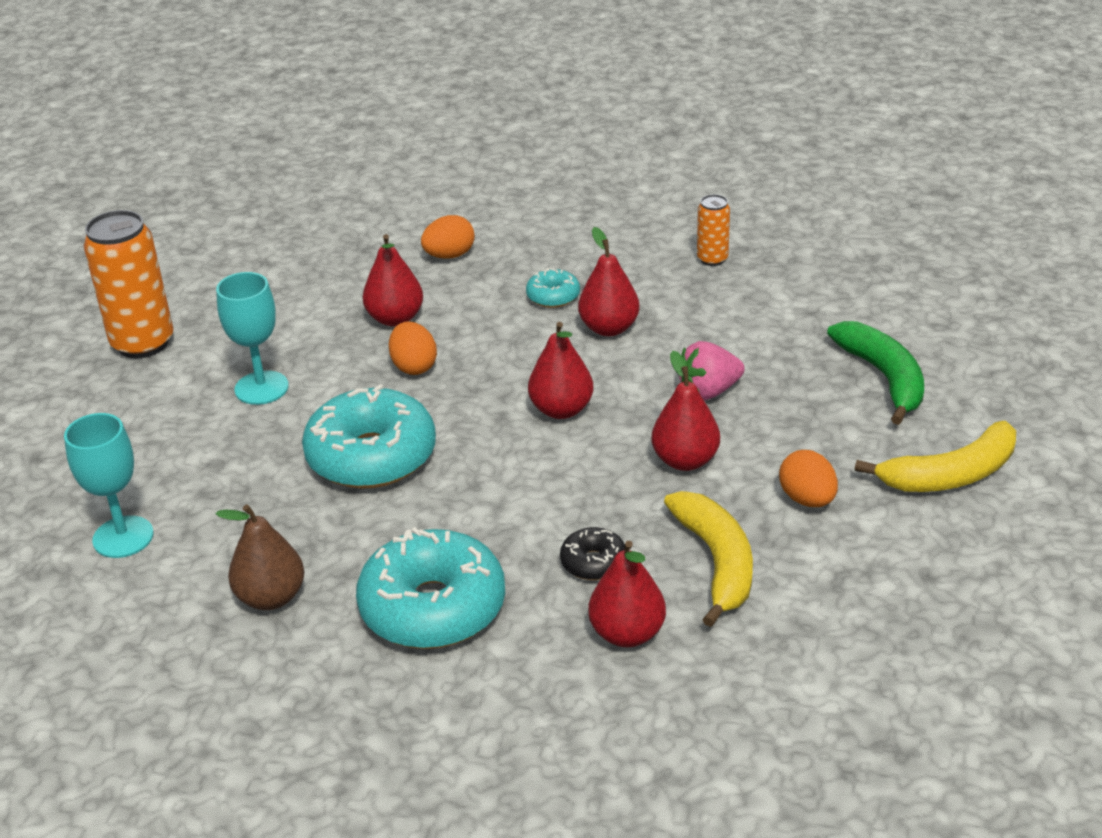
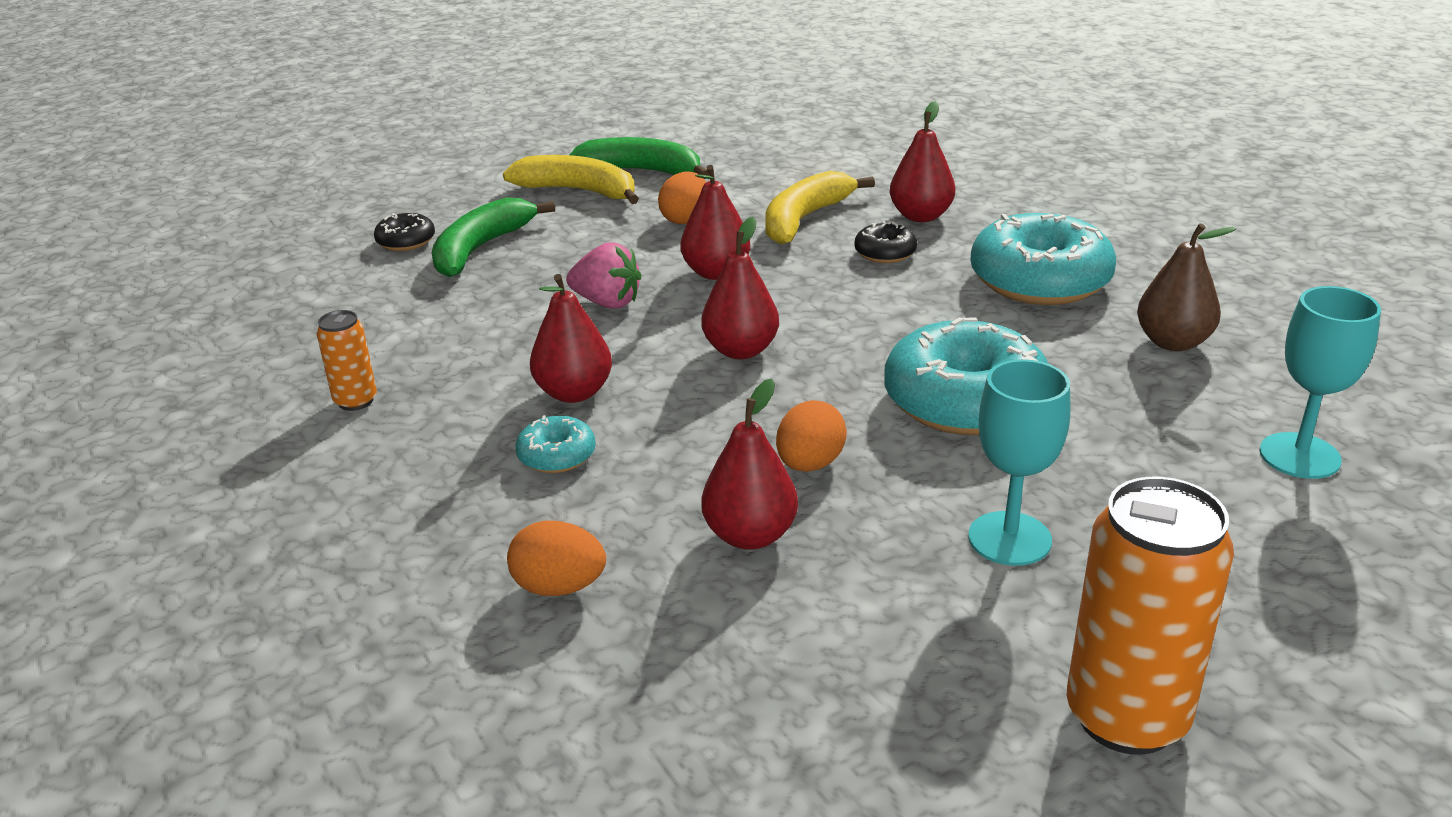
camera: 135 degrees left, 5 degrees down
(945, 351) = (406, 241): none -> black donut
(957, 533) = (641, 171): none -> green banana

